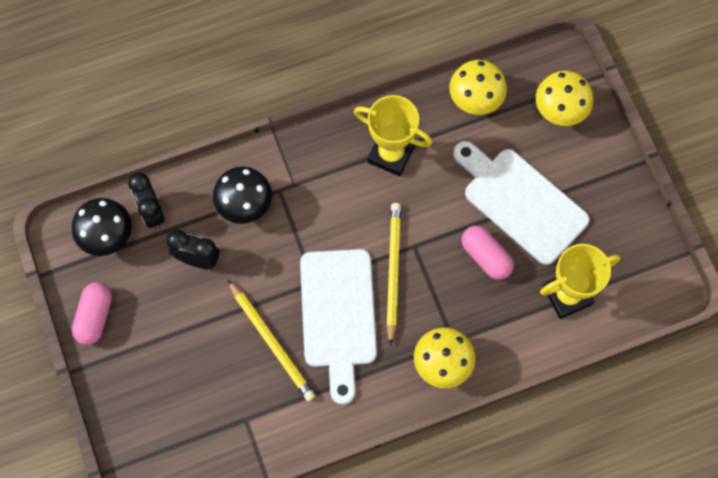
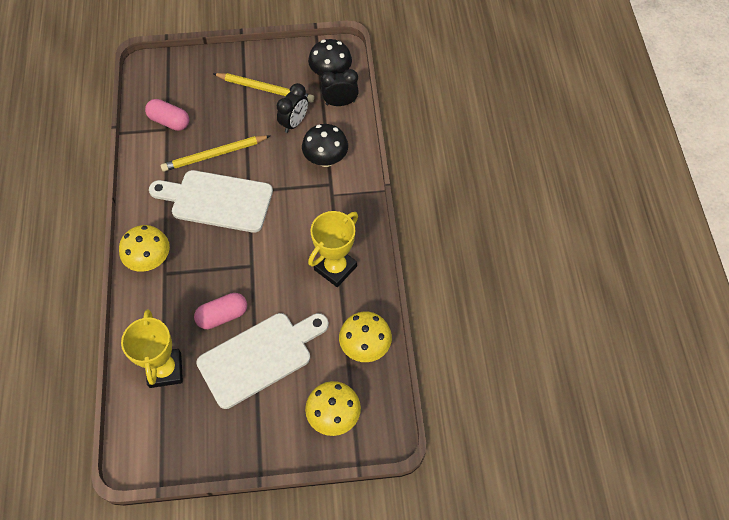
camera: 105 degrees right, 10 degrees down
(95, 317) = (275, 59): pink capsule -> pink capsule (169, 121)
(392, 271) = (236, 245): yellow pencil -> yellow pencil (265, 89)

